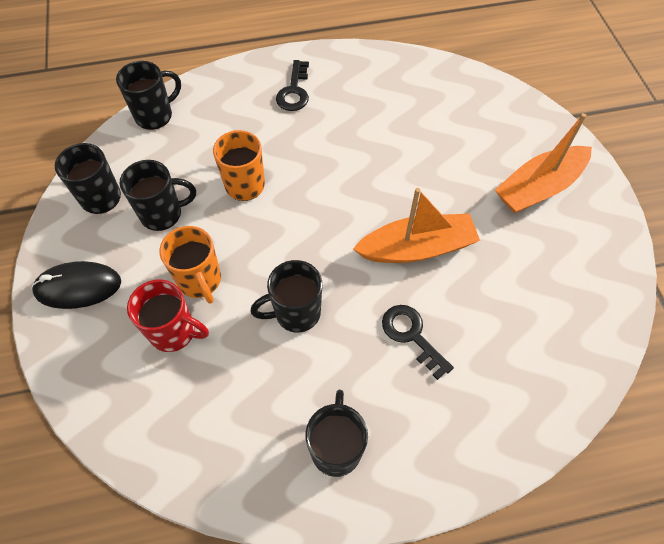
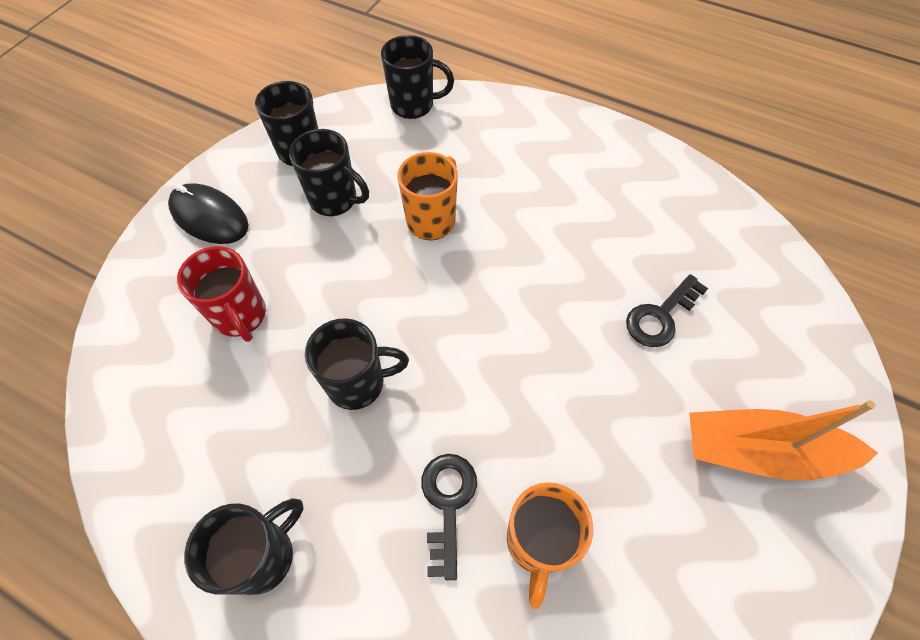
camera: 40 degrees right, 0 degrees up
(200, 281) = (306, 285): orange mug -> orange mug (538, 542)
(294, 91) = (565, 159): black key -> black key (660, 316)
(296, 313) = (358, 383): black mug -> black mug turned 150 degrees clockwise
(417, 248) = (543, 411): orange boat -> none

